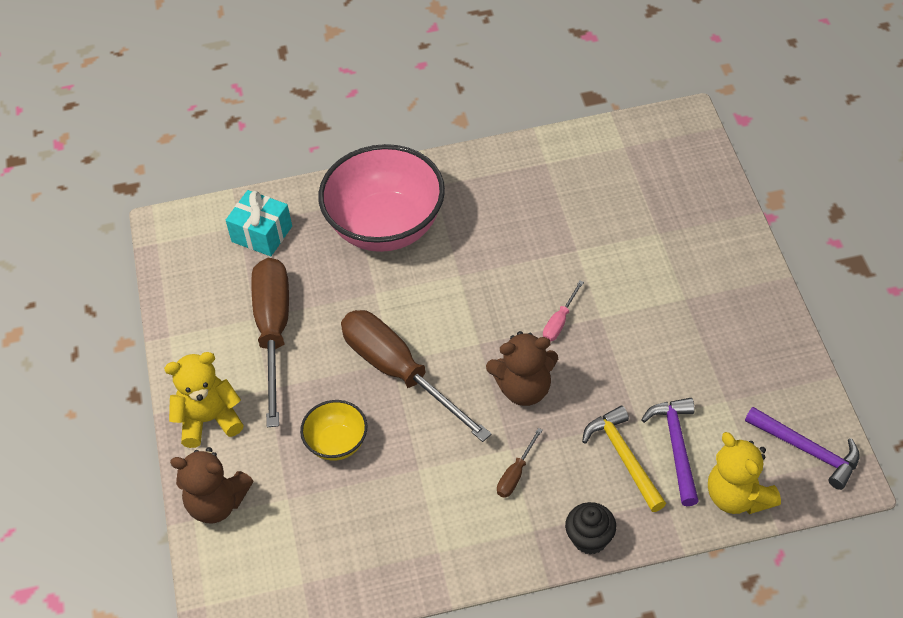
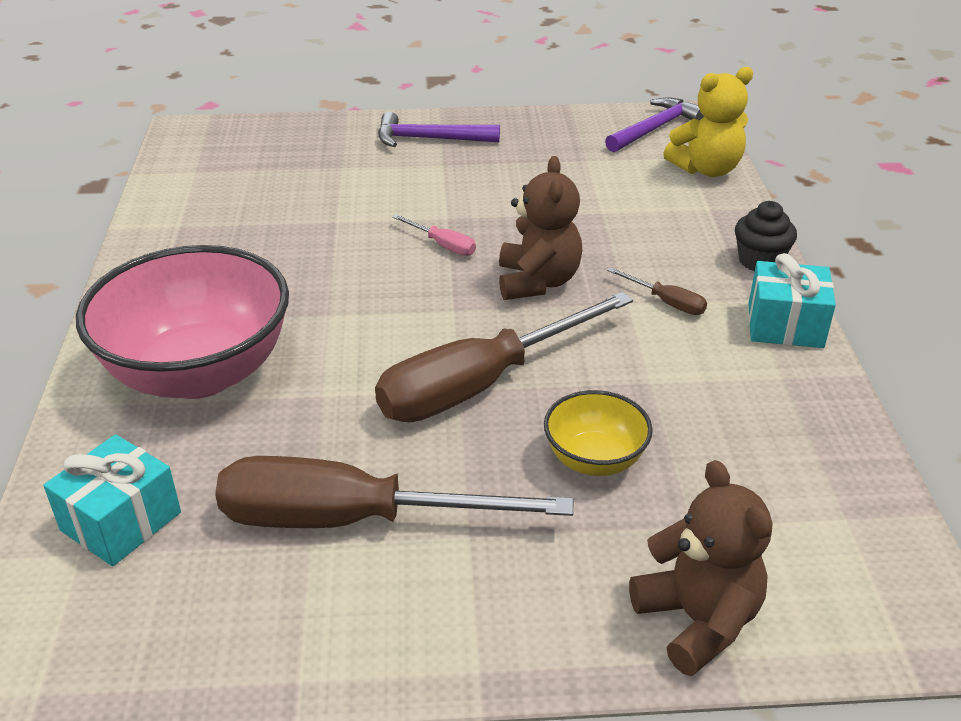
camera: 85 degrees left, 15 degrees down
(209, 420) = (517, 623): yellow teddy bear -> none
(217, 503) = (697, 620): brown teddy bear -> brown teddy bear turned 45 degrees counterclockwise
(502, 555) = (785, 325): none -> turquoise gift
(624, 457) = (650, 226): yellow hammer -> none
(676, 446) = (640, 194): purple hammer -> purple hammer (429, 139)

